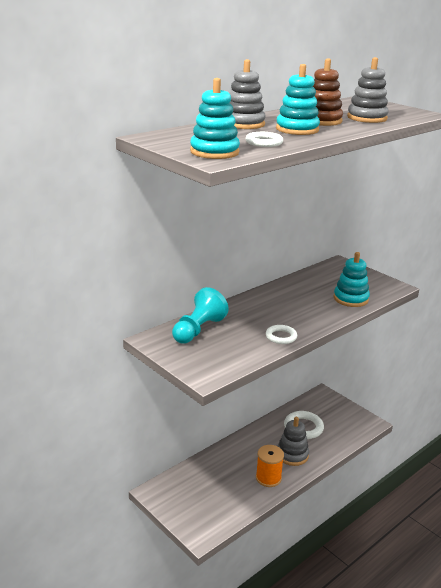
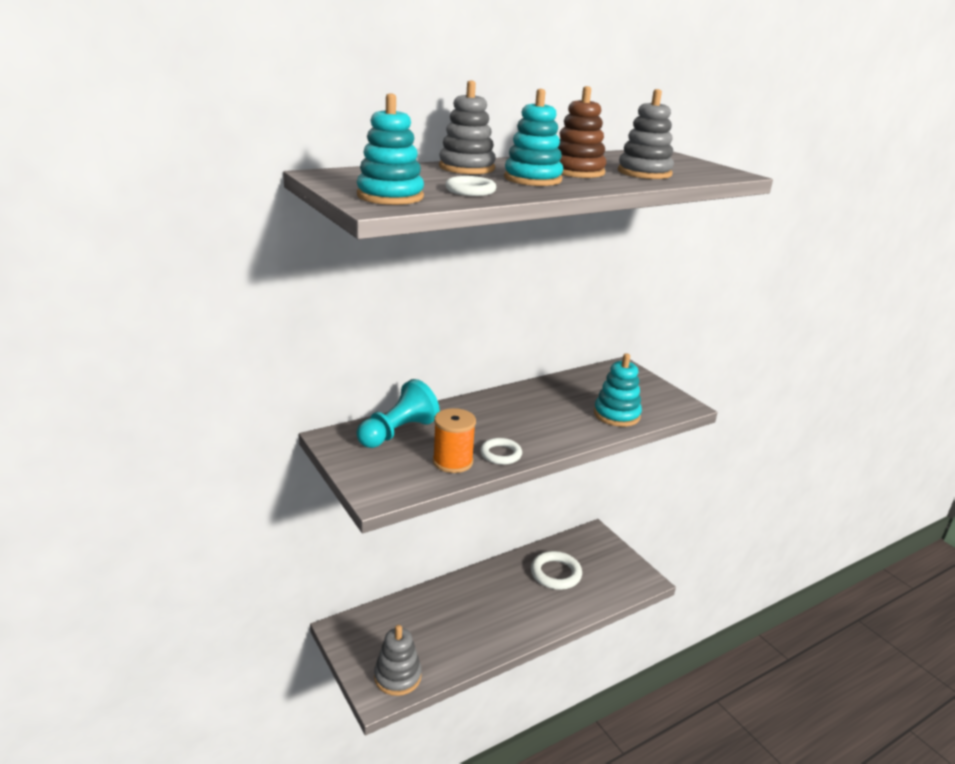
camera: 10 degrees right, 0 degrees up
(268, 478) = (489, 633): orange spool -> orange spool (452, 462)
(292, 455) = (530, 607): grey stacking toy -> grey stacking toy (397, 676)

